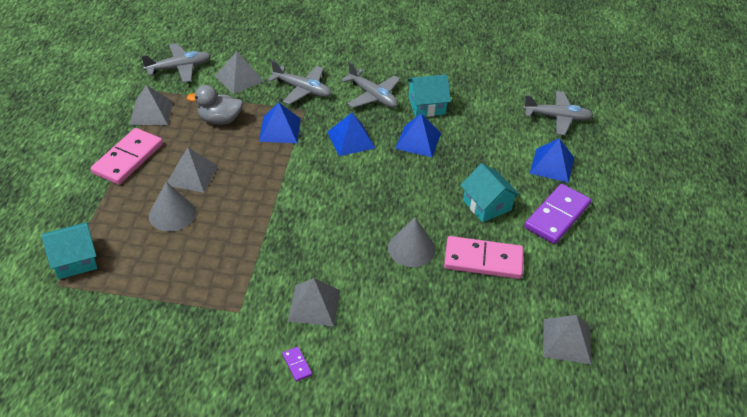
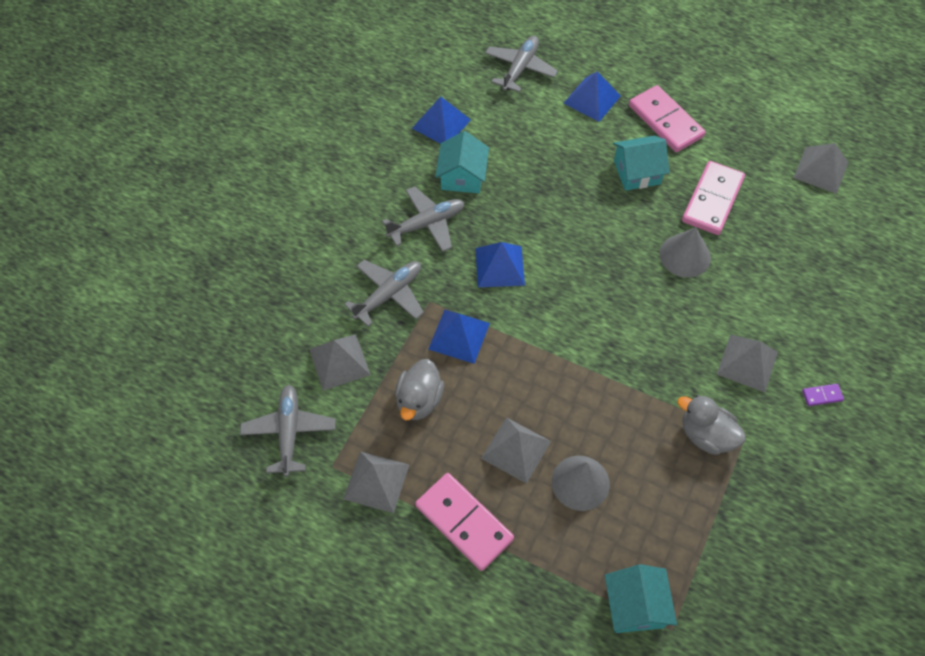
camera: 70 degrees left, 15 degrees up
(233, 285) = (706, 435): none -> grey duck
(418, 140) = (520, 202): blue pyramid -> blue pyramid (441, 124)
(557, 216) = (665, 121): purple domino -> pink domino

